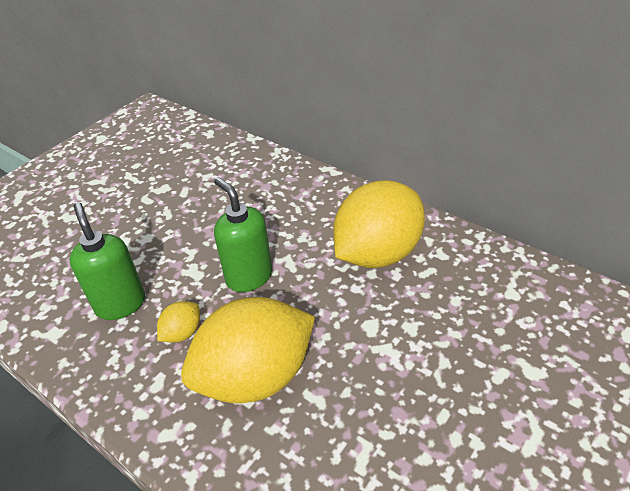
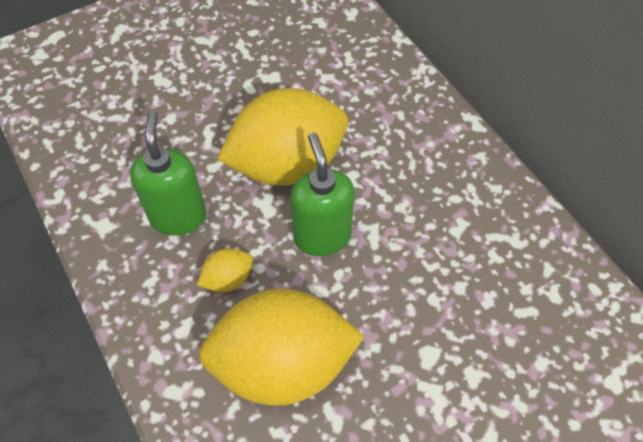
camera: 20 degrees right, 15 degrees up
(377, 253) = (479, 263): yellow lemon -> yellow lemon (287, 164)

